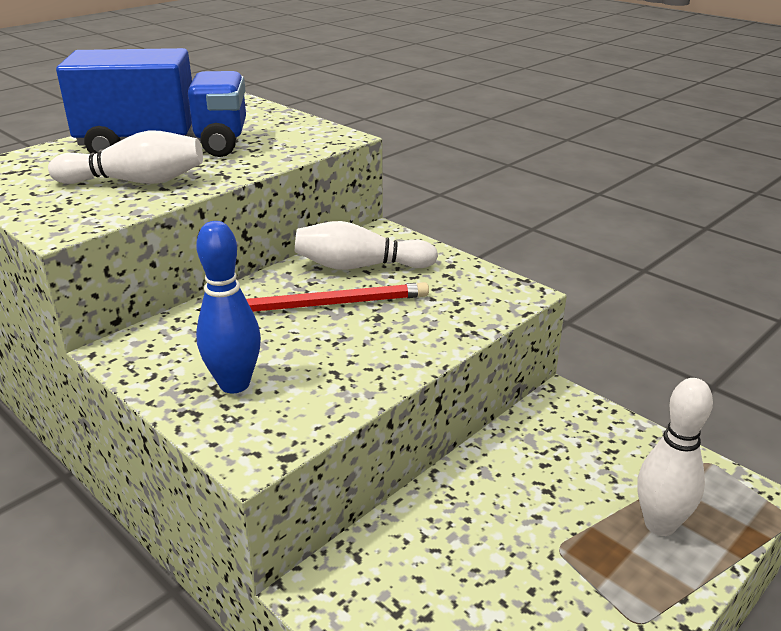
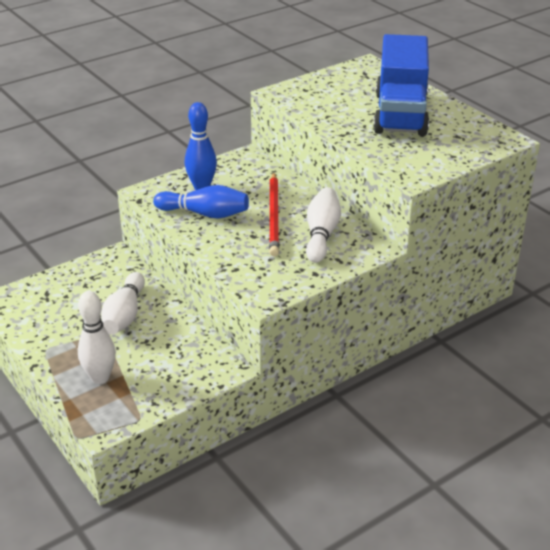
camera: 100 degrees right, 5 degrees up
(135, 181) = (338, 107): white bowling pin -> white bowling pin (125, 315)
(325, 368) = (205, 214): none -> blue bowling pin

